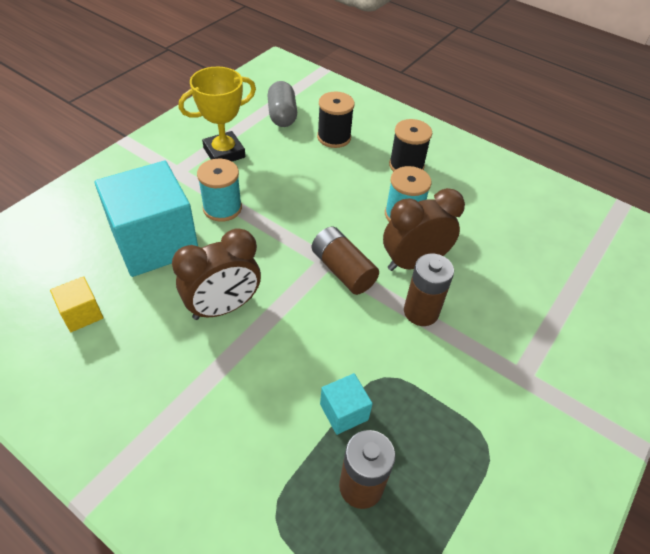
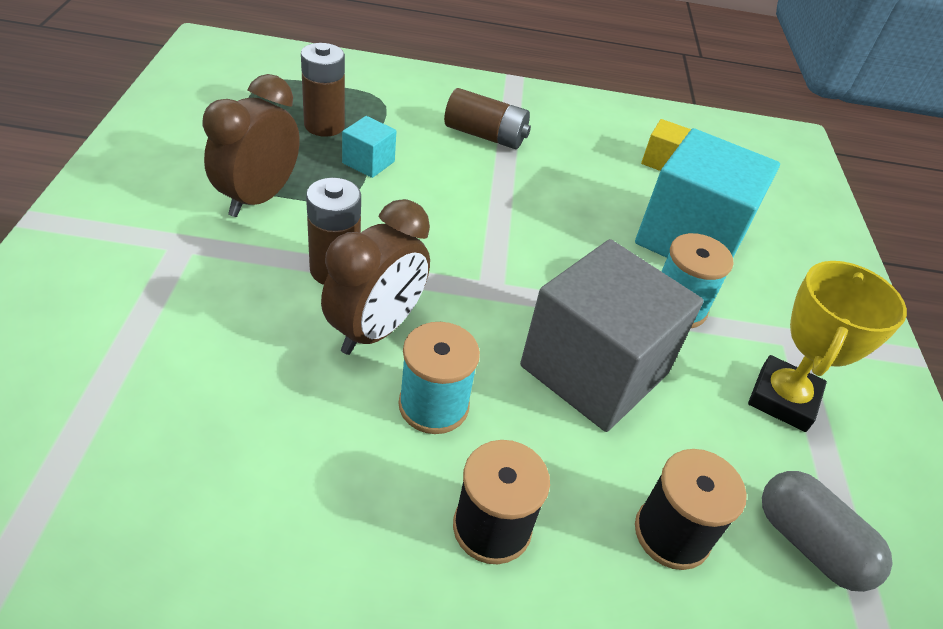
camera: 145 degrees right, 5 degrees down
(223, 307) = (552, 204): brown clock -> brown clock (258, 198)
(306, 198) = (594, 370): none -> grey cube
(342, 270) = (462, 285): brown battery -> brown battery (485, 135)

